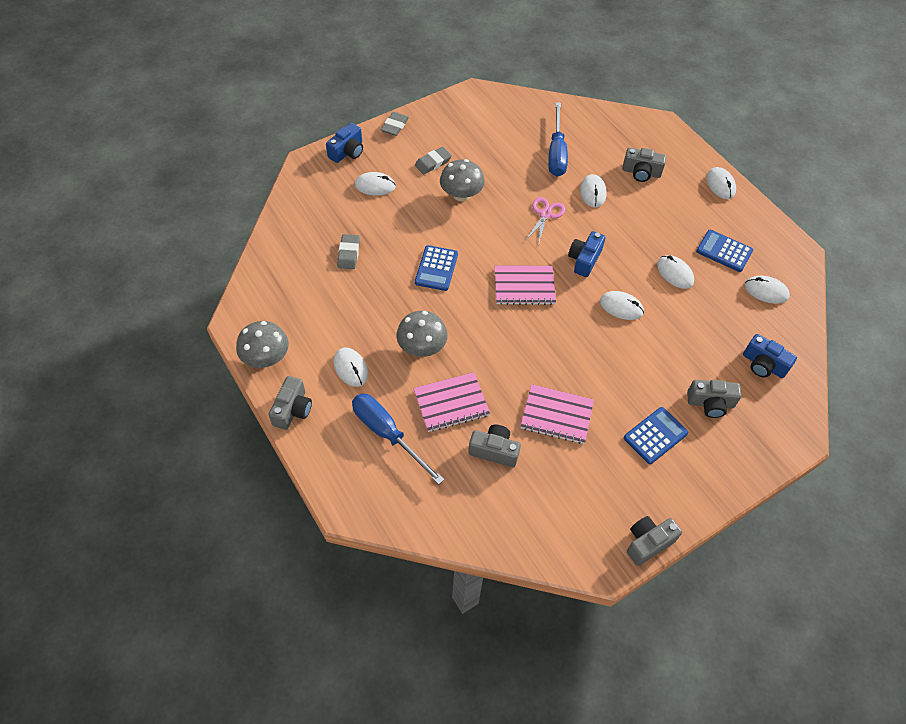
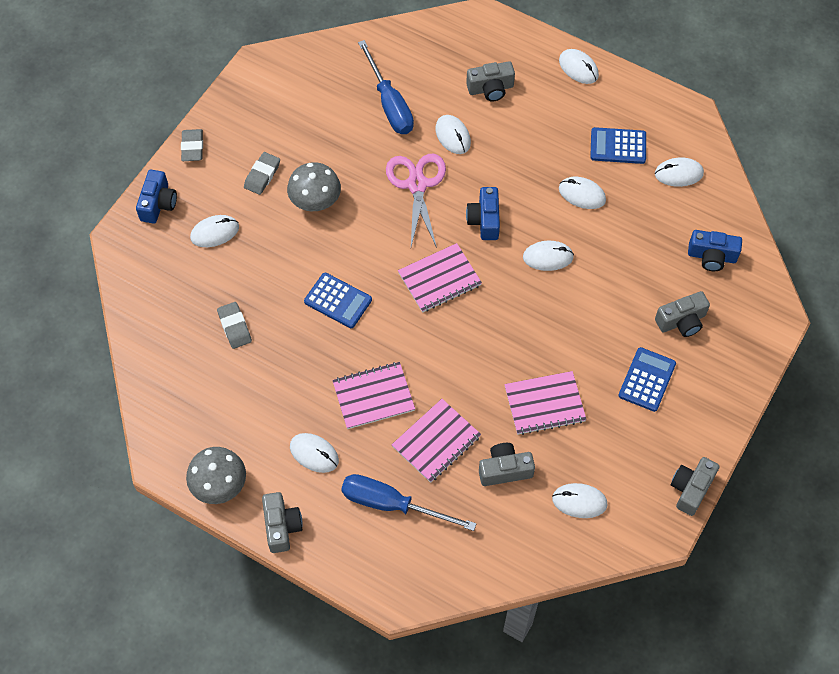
camera: 25 degrees left, 5 degrees up
(422, 347) = (373, 396): grey mushroom -> pink notebook
(436, 268) = (338, 301): blue calculator -> blue calculator turned 45 degrees counterclockwise
(543, 505) = (579, 501): none -> white mouse
(545, 214) = (417, 185): pink scissors -> pink scissors, size x1.53

